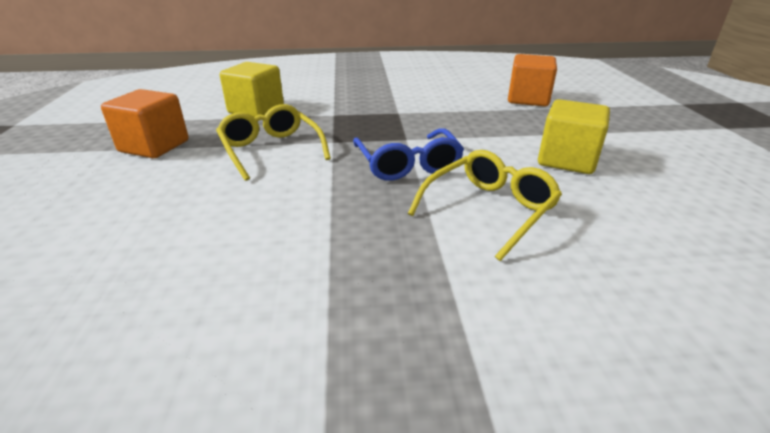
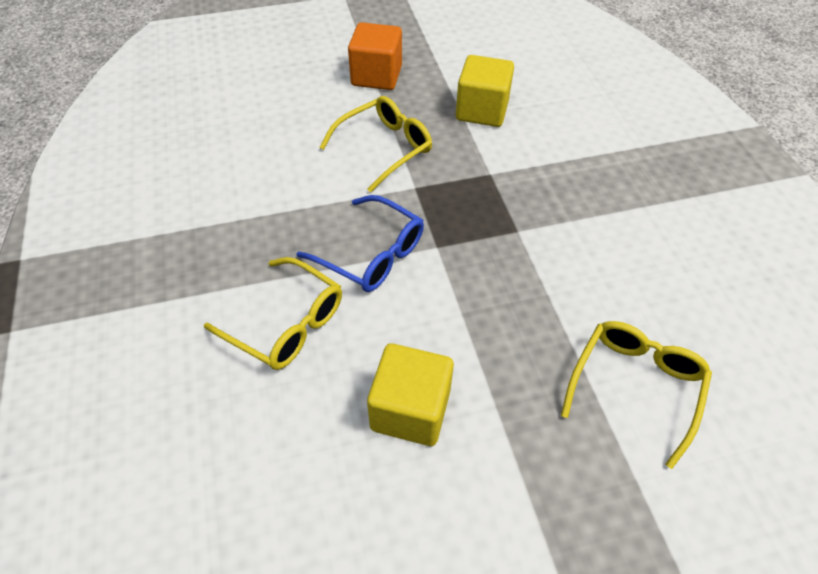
camera: 80 degrees right, 20 degrees up
(408, 164) = (371, 254): blue glasses -> blue glasses turned 120 degrees counterclockwise
(528, 99) = (635, 387): orange cube -> yellow glasses

